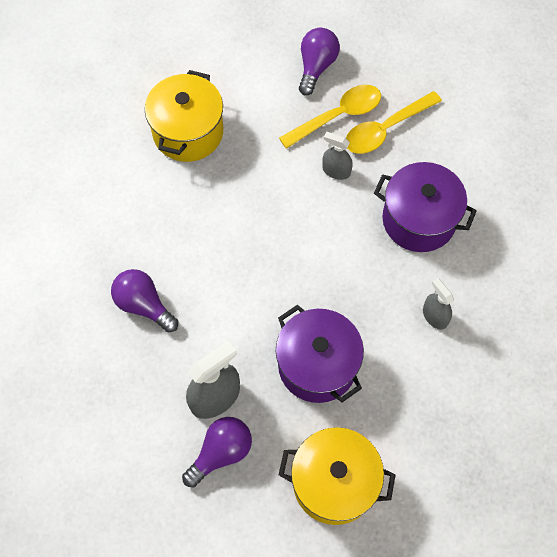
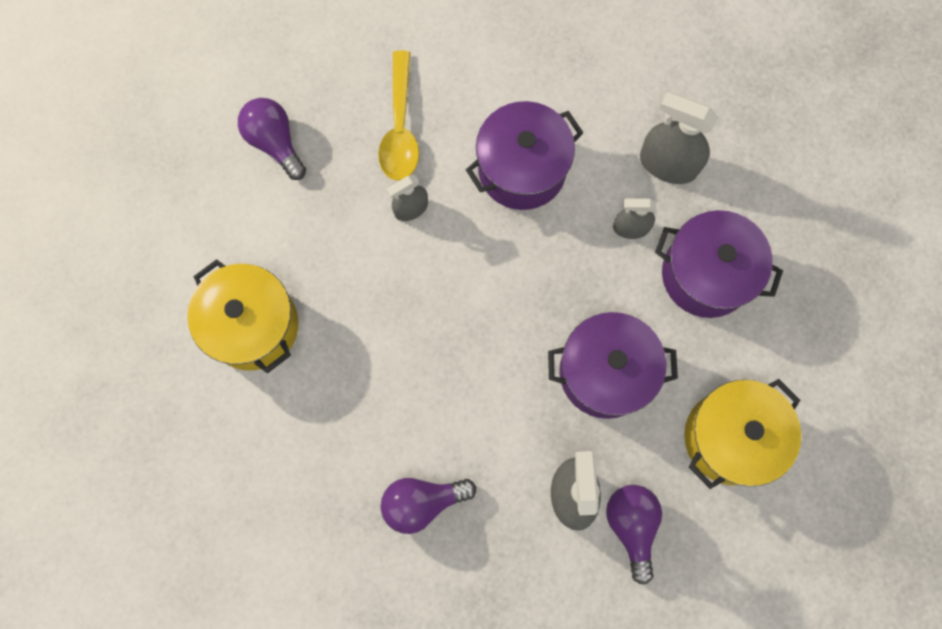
camera: 55 degrees left, 10 degrees up
(337, 116) = (349, 163): yellow spoon -> none
(442, 389) = (706, 274): none -> purple pot
(502, 311) = (668, 164): none -> grey spray bottle

